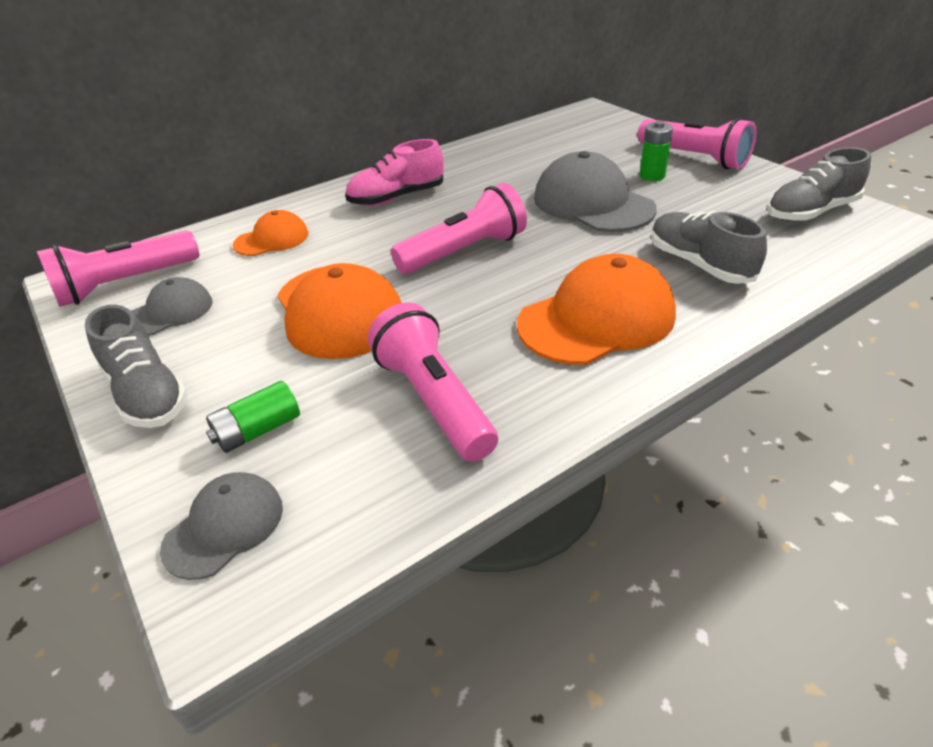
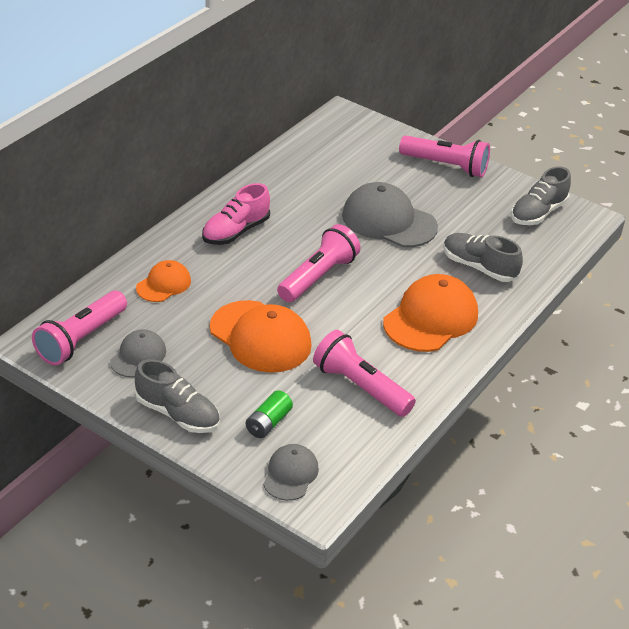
camera: 25 degrees left, 0 degrees up
(652, 176) = (421, 188): green battery -> none

